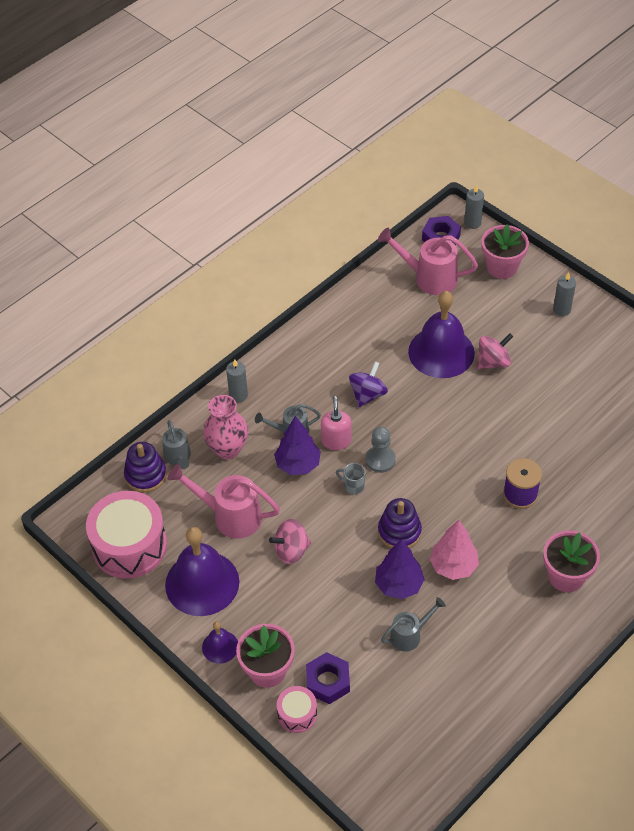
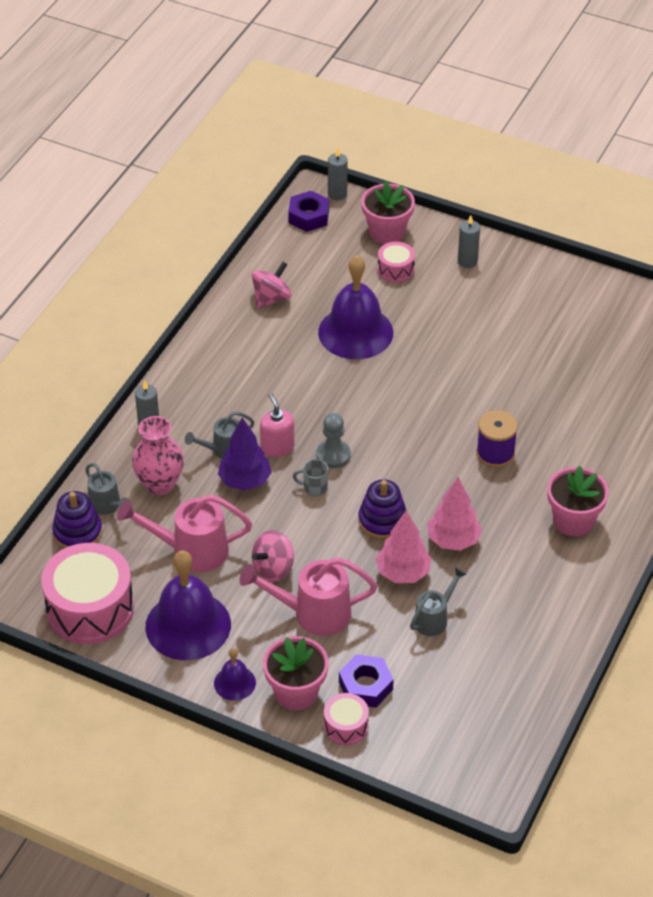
camera: 20 degrees left, 5 degrees down
(367, 394) = (293, 393): purple spinning top -> none
(399, 585) = (403, 573): purple tree -> pink tree
(429, 278) = (313, 260): pink watering can -> pink watering can (313, 613)
(493, 362) = (415, 330): pink spinning top -> pink spinning top (271, 298)
(496, 303) = (395, 269): none -> pink drum

